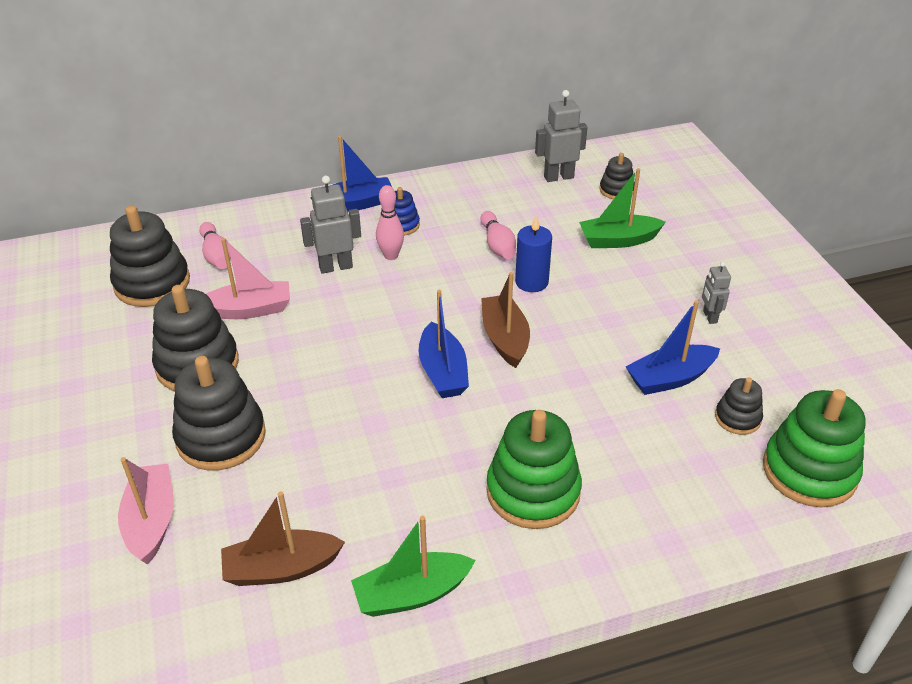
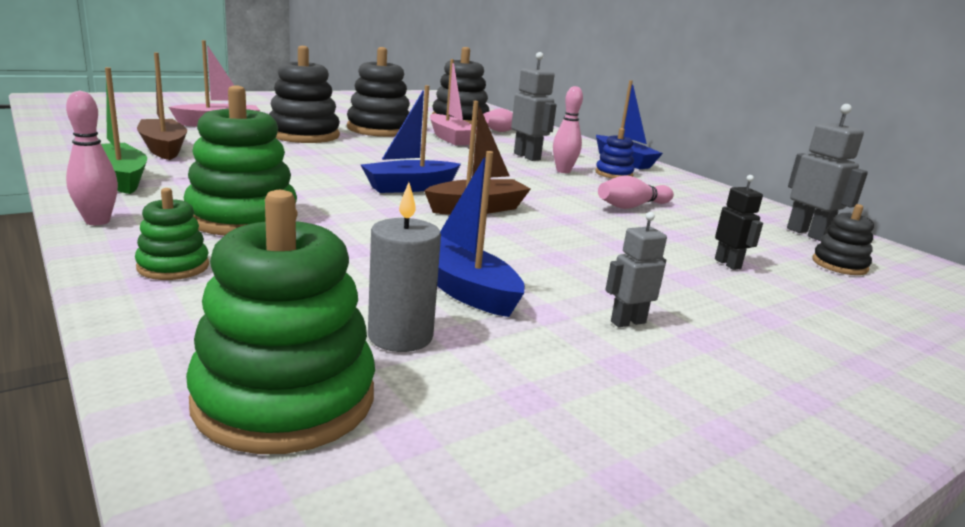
camera: 70 degrees right, 20 degrees down
(531, 282) = (585, 220): blue candle -> none
(545, 590) = (97, 221): none -> pink bowling pin
(618, 240) = (728, 264): green boat -> black robot
(642, 529) = (173, 266): none -> green stacking toy
(737, 418) = (400, 336): black stacking toy -> grey candle

